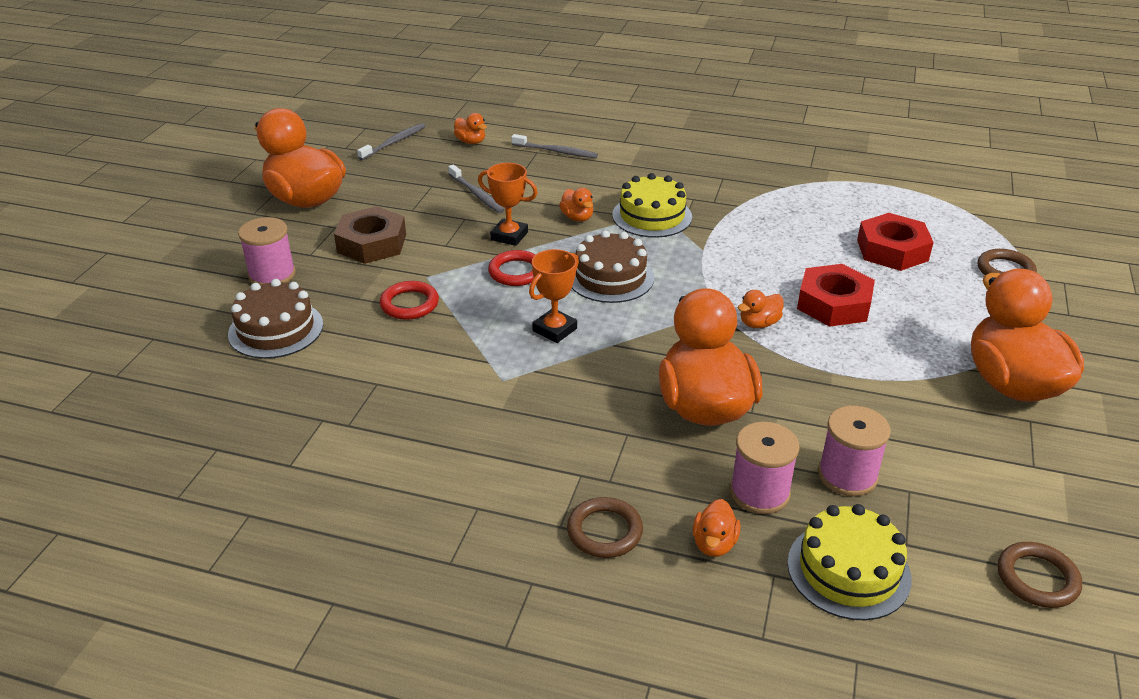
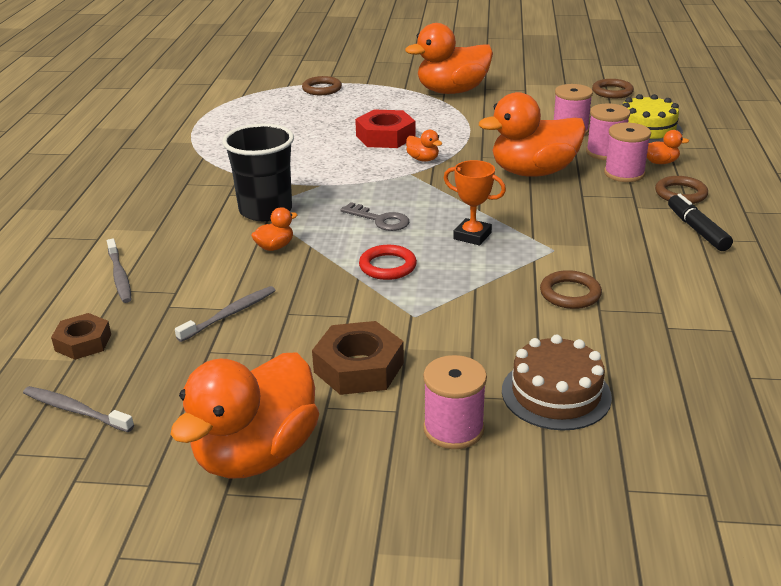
camera: 100 degrees left, 5 degrees down
(409, 304) = (468, 316): red ring -> none
(413, 371) = (570, 294): none -> brown ring
(471, 142) = (83, 342): orange duck -> brown nut
(500, 512) = (697, 230): none -> black marker
(509, 236) = (320, 280): orange trophy -> none
(556, 151) = (120, 276): grey toothbrush -> grey toothbrush turned 150 degrees clockwise
(610, 277) = (380, 220): brown cake -> grey key
(652, 216) = (265, 210): yellow cake -> black cup
(683, 492) = (624, 173): none -> pink spool
(892, 250) = (303, 119): red nut -> none

